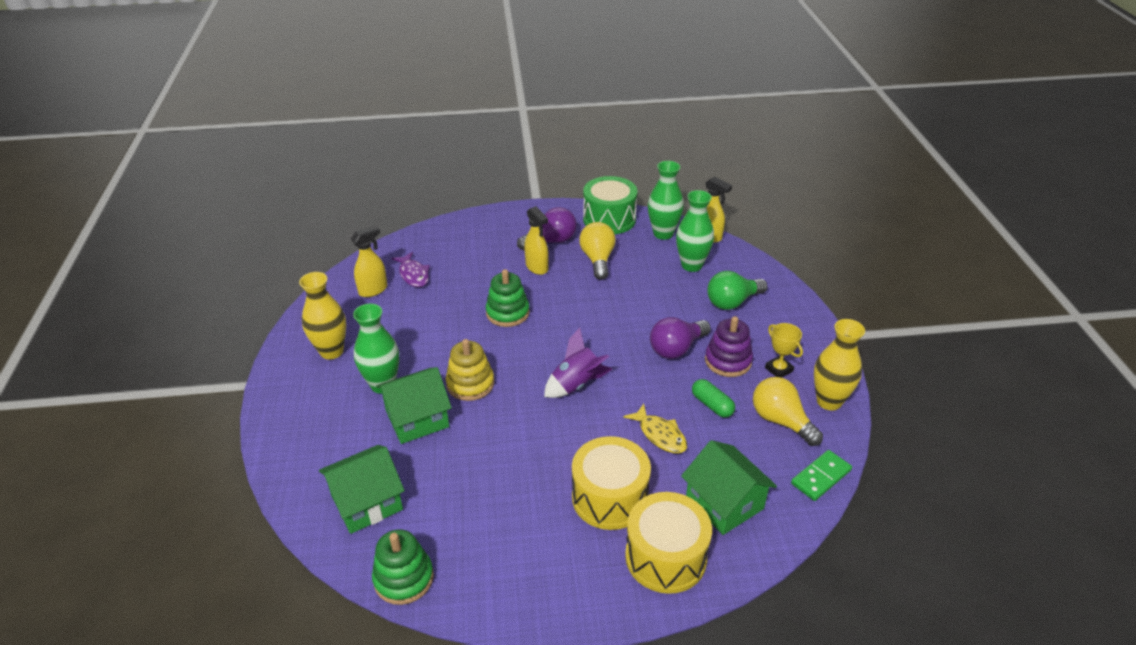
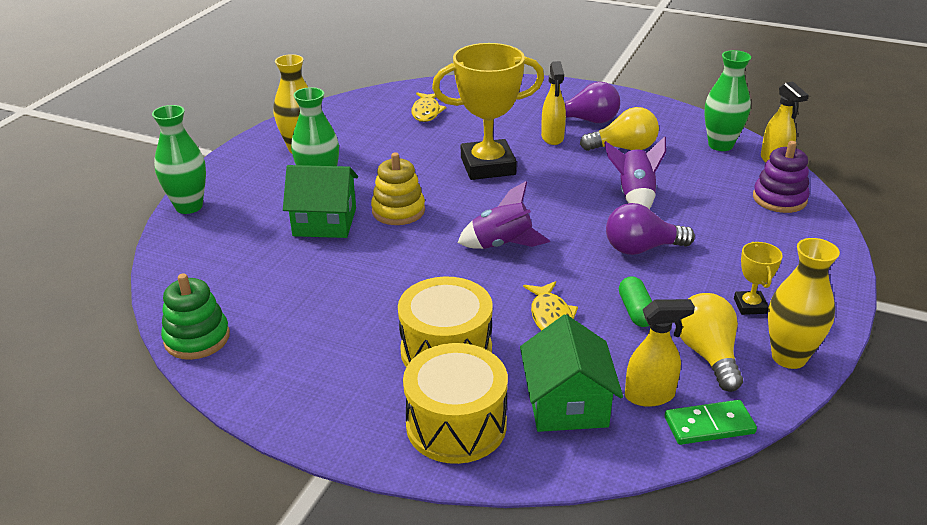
camera: 30 degrees right, 5 degrees down
(367, 502) = (222, 269): green house -> none
(373, 290) = (379, 114): yellow spray bottle -> yellow spray bottle (650, 395)
(413, 274) = (426, 112): purple fish -> yellow fish
(507, 313) = (488, 166): green stacking toy -> yellow trophy
(597, 260) = (623, 148): yellow light bulb -> yellow light bulb turned 60 degrees clockwise
(609, 219) = (669, 118): green drum -> none
(638, 302) = (634, 196): none -> purple rocket
(691, 265) = (729, 181): green vase -> green vase (189, 206)
(728, 361) = (692, 278): purple stacking toy -> purple stacking toy (779, 199)
(732, 302) = (749, 227): green light bulb -> none

